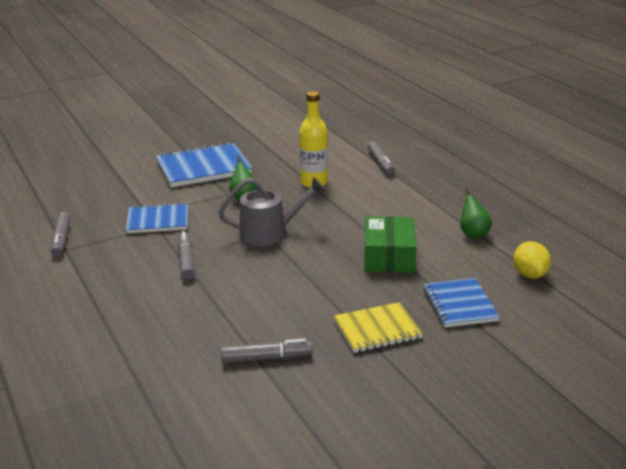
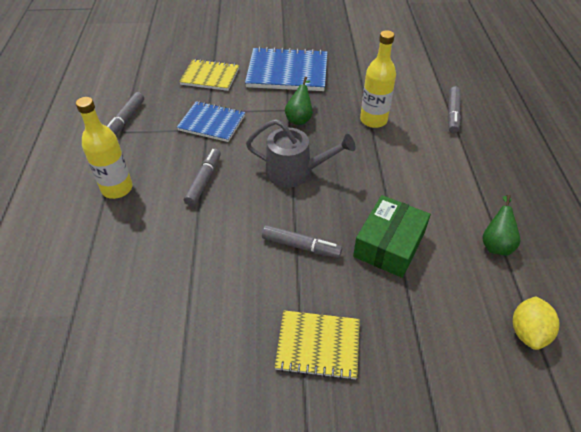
camera: 25 degrees right, 20 degrees up
(100, 289) = (117, 188): none -> yellow bottle
(125, 188) = (210, 76): none -> yellow notebook
(266, 358) = (193, 338): grey marker -> grey marker (301, 246)
(459, 305) = (423, 346): blue notebook -> none

